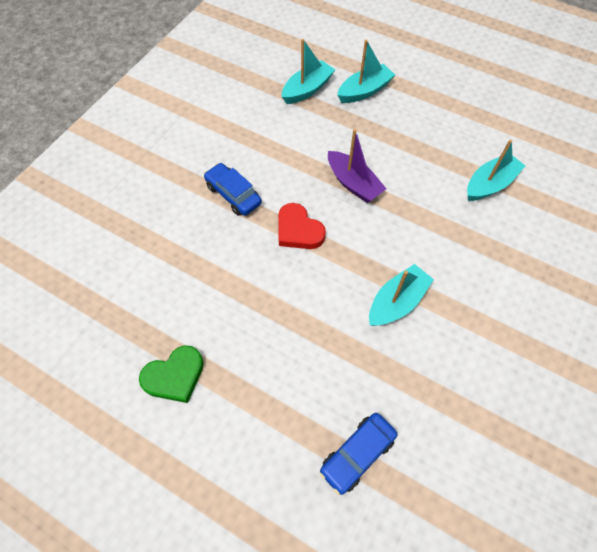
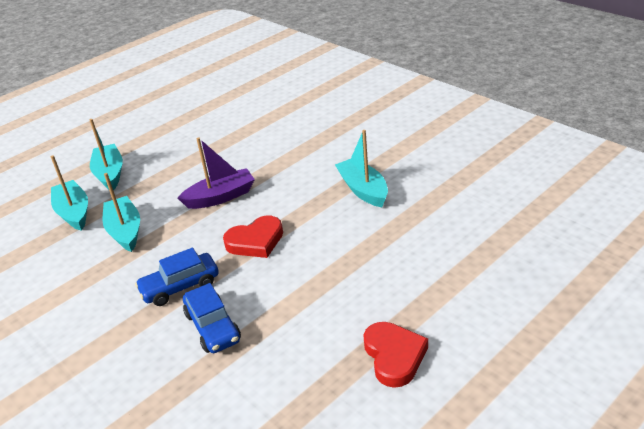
camera: 70 degrees left, 25 degrees down
(175, 376) = (394, 356): green heart -> red heart
(357, 454) = (501, 233): blue car -> blue car (213, 327)
(490, 184) = (269, 122): turquoise boat -> turquoise boat (125, 231)

